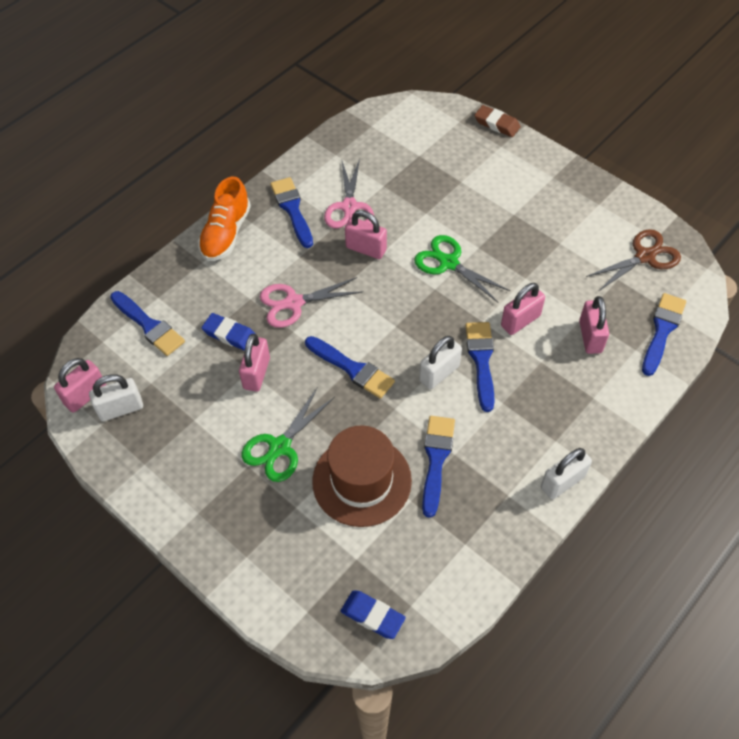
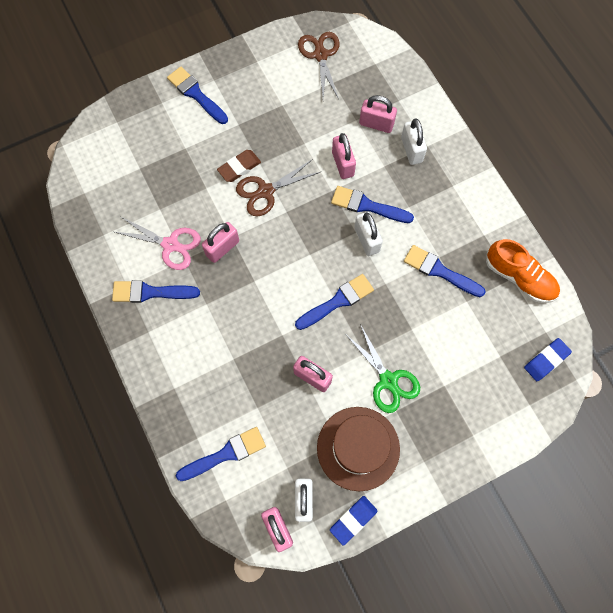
camera: 70 degrees left, 15 degrees up
(226, 233) = (151, 357): orange shoe -> orange shoe (519, 277)
(230, 334) = (264, 387): blue eraser -> blue eraser (353, 520)
(293, 303) = (253, 325): pink scissors -> none
(362, 481) = (439, 330): brown hat -> brown hat (358, 448)
(448, 263) = (265, 191): green scissors -> brown scissors
(497, 124) = (135, 95): brown eraser -> brown eraser (239, 167)
(562, 482) = (486, 195): white padlock -> white padlock (411, 150)
(662, 330) = (390, 76): blue brush -> blue brush (196, 94)

